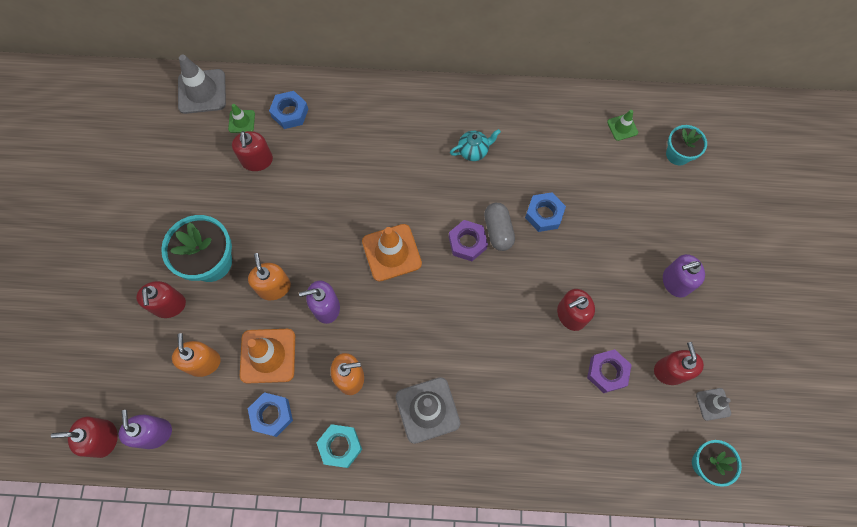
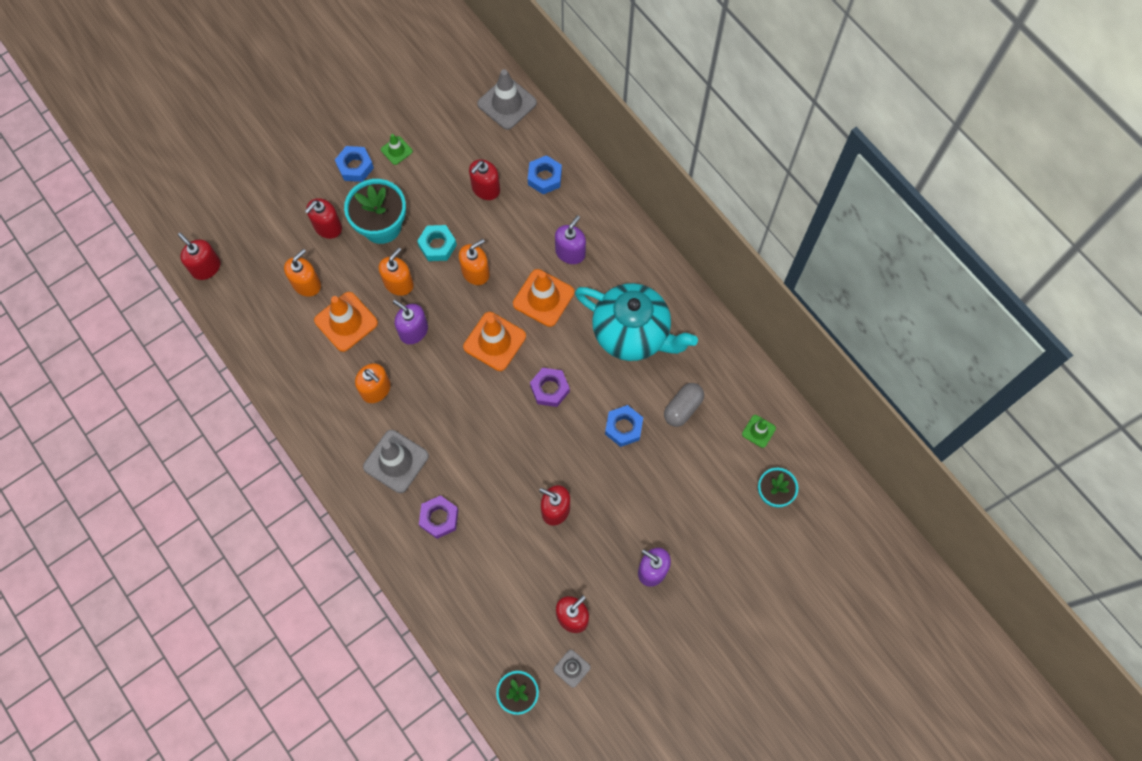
camera: 50 degrees right, 0 degrees up
(154, 433) = (235, 295): purple soap dispenser -> purple soap dispenser (570, 252)
(241, 121) = (507, 151): green traffic cone -> green traffic cone (396, 150)
(272, 415) = (307, 359): blue nut -> blue nut (355, 166)
(320, 222) = (475, 272): none -> orange soap dispenser
(340, 446) = (322, 423): turquoise nut -> turquoise nut (437, 245)
(388, 189) = (543, 298): none -> orange traffic cone
(473, 151) = (632, 334): turquoise teapot -> turquoise teapot, size x2.44
(498, 231) = (579, 404): grey capsule -> grey capsule (682, 408)
(607, 372) = (531, 569): purple nut -> purple nut (439, 518)

